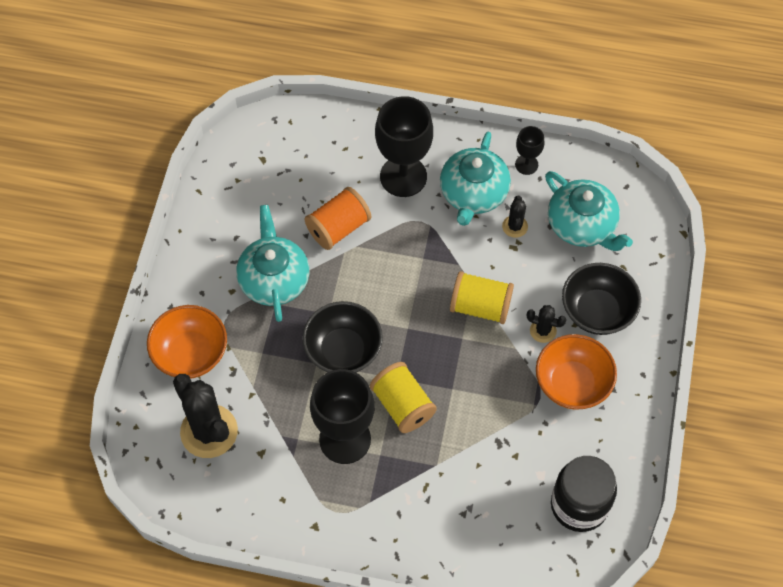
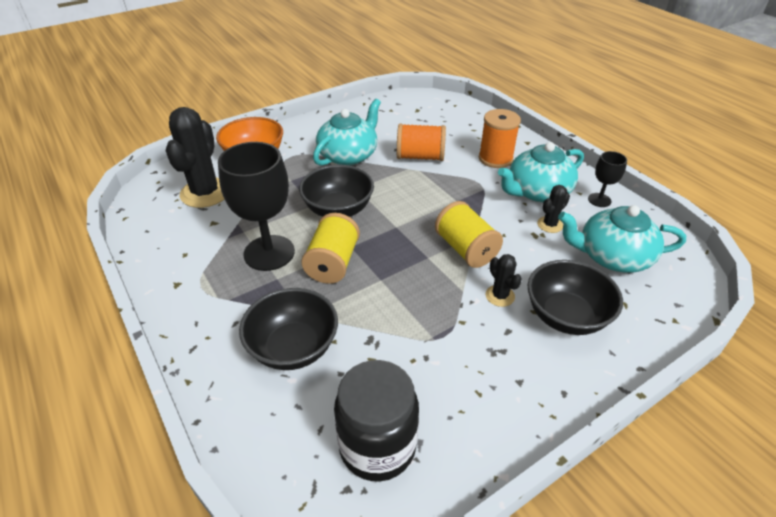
camera: 45 degrees right, 20 degrees down
(403, 176) = (495, 158): black goblet -> orange spool
(460, 493) = (293, 348): none -> black bowl
(572, 383) = (484, 348): orange bowl -> none
(582, 225) = (612, 256): turquoise teapot -> turquoise teapot turned 90 degrees clockwise

